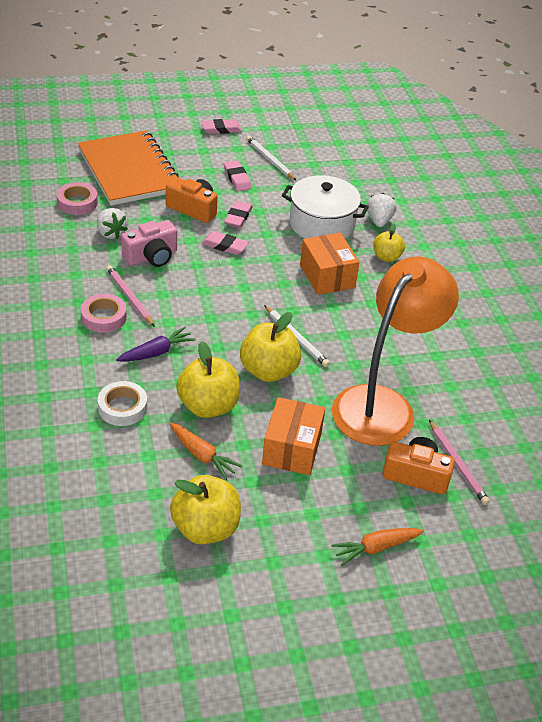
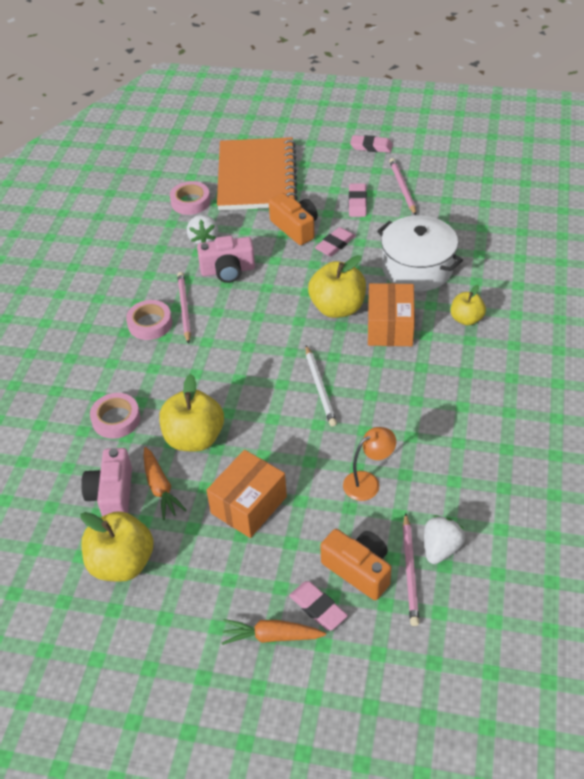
camera: 30 degrees right, 5 degrees up
(122, 407) = (116, 419): white tape -> pink tape
(156, 352) = (177, 370): purple carrot -> none
(160, 473) = (112, 494): none -> pink camera
(224, 246) = (304, 273): pink eraser -> pink eraser (318, 608)
(268, 371) = (273, 416): yellow apple -> yellow apple (337, 308)
(270, 160) = (402, 188): white pencil -> pink pencil
(379, 221) = (481, 276): white strawberry -> white strawberry (440, 548)
(382, 404) = (368, 482): orange lamp -> orange lamp, size x0.41

